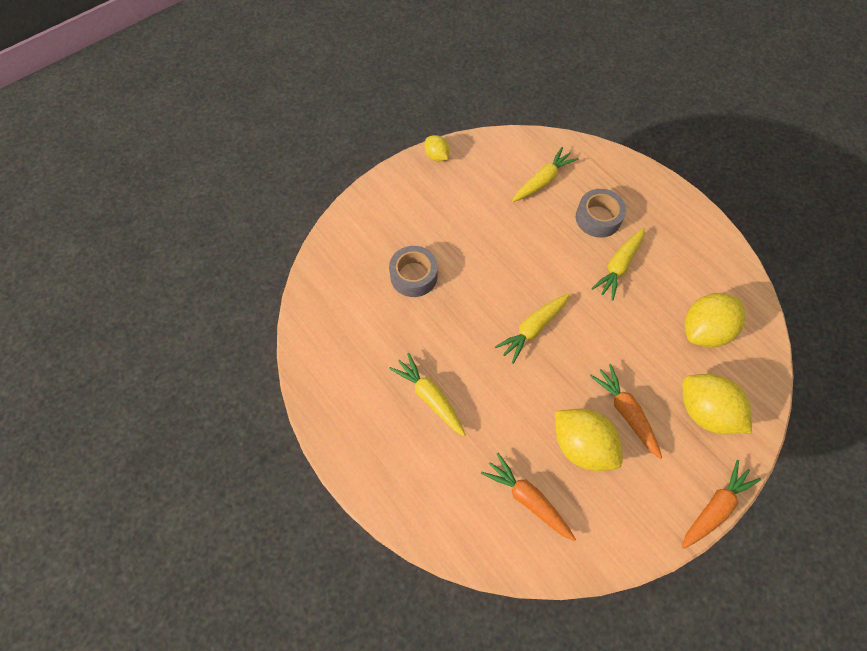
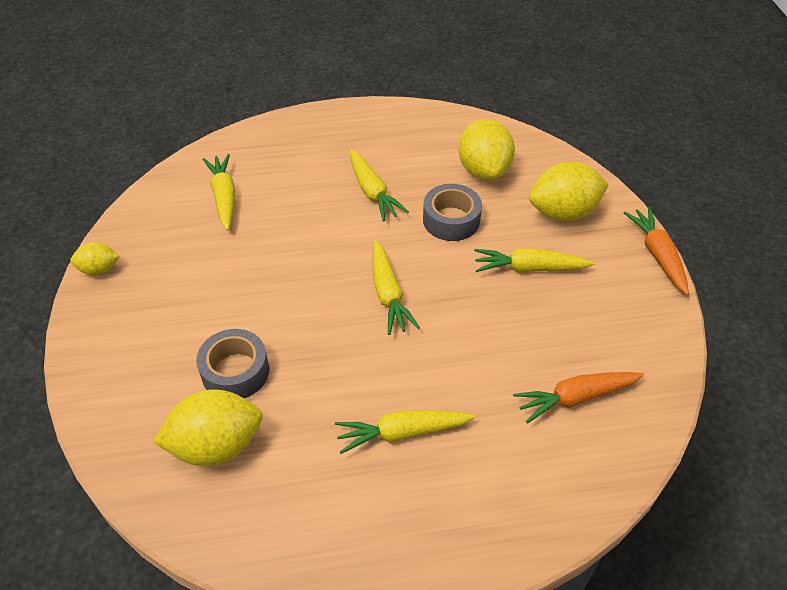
camera: 60 degrees left, 15 degrees down
(581, 445) = (543, 321): yellow lemon -> yellow lemon (216, 445)
(598, 218) = (307, 178): grey tape -> grey tape (451, 220)
(626, 412) = (530, 268): orange carrot -> yellow carrot

